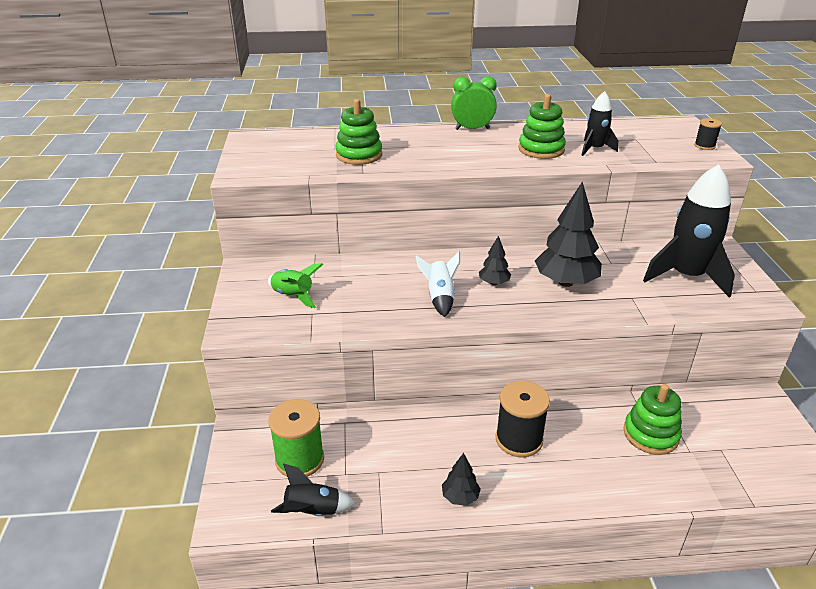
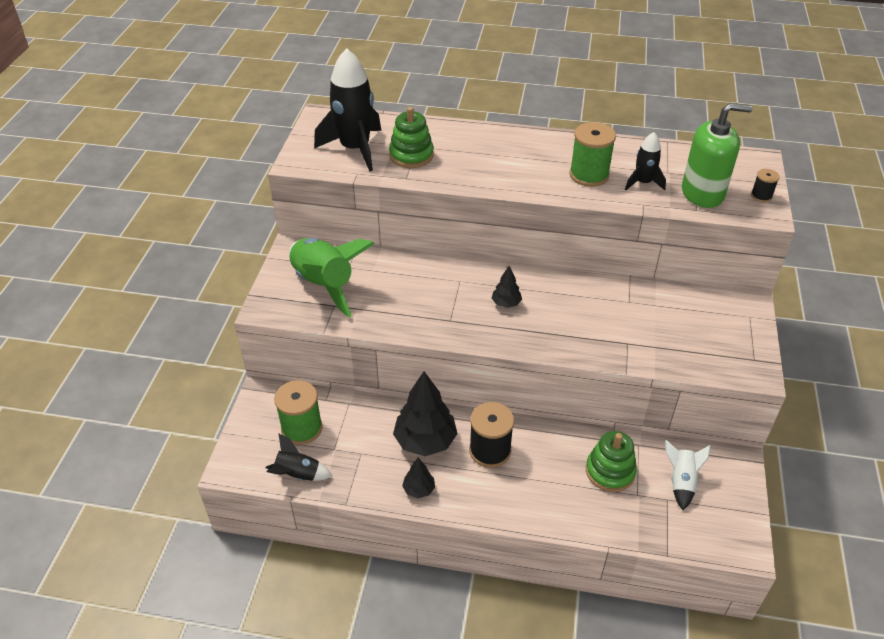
camera: 15 degrees right, 10 degrees up
(293, 296) = (324, 284): green rocket -> green rocket, size x1.91
(440, 297) = (450, 310): white rocket -> white rocket (681, 481)
(472, 129) = (535, 136): green clock -> none
(541, 149) = (589, 175): green stacking toy -> green spool
(565, 282) = (573, 315): black tree -> black tree (425, 441)
(653, 150) = (702, 193): none -> green soap dispenser
(686, 276) = (694, 330): black rocket -> black rocket (355, 149)

